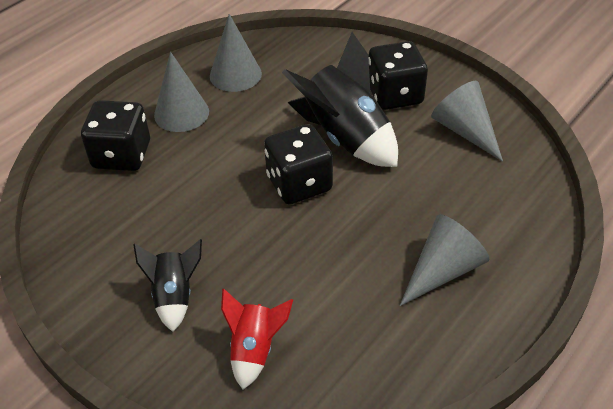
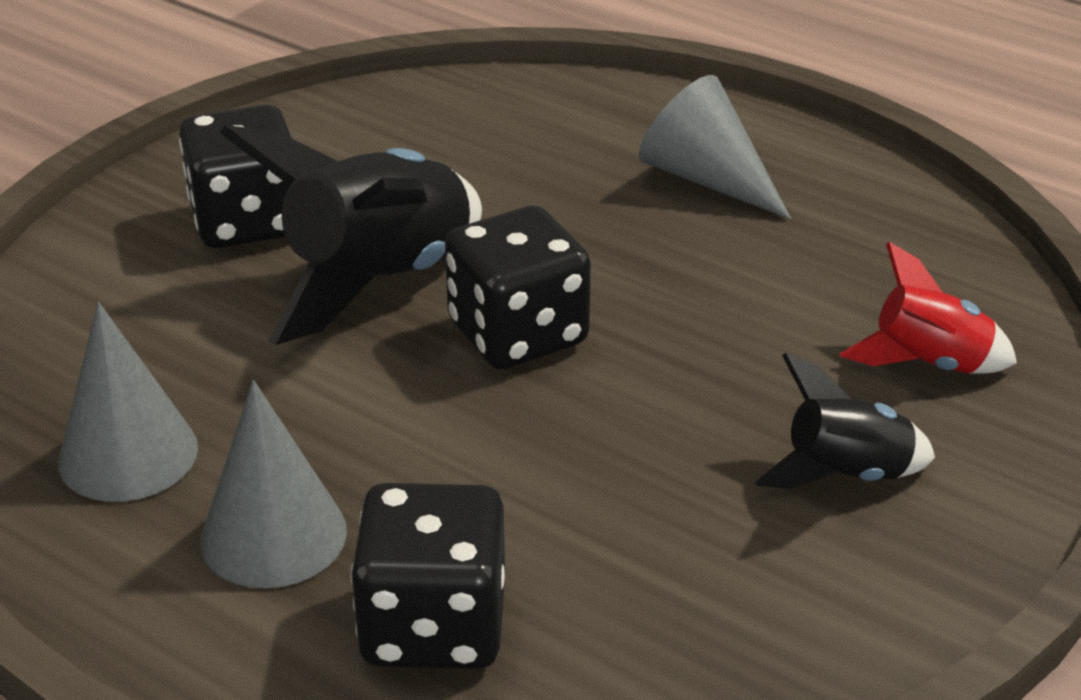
camera: 95 degrees left, 10 degrees down
(465, 131) = (364, 147): grey cone -> none

